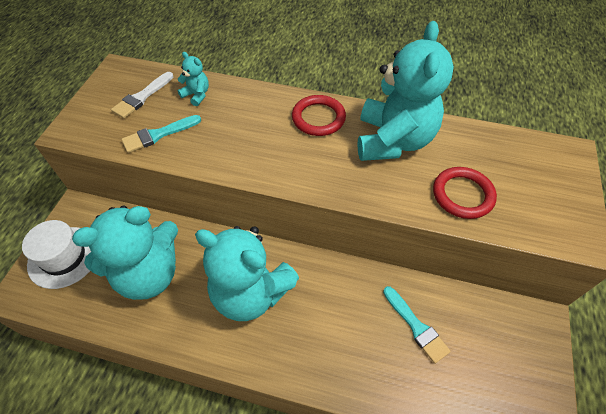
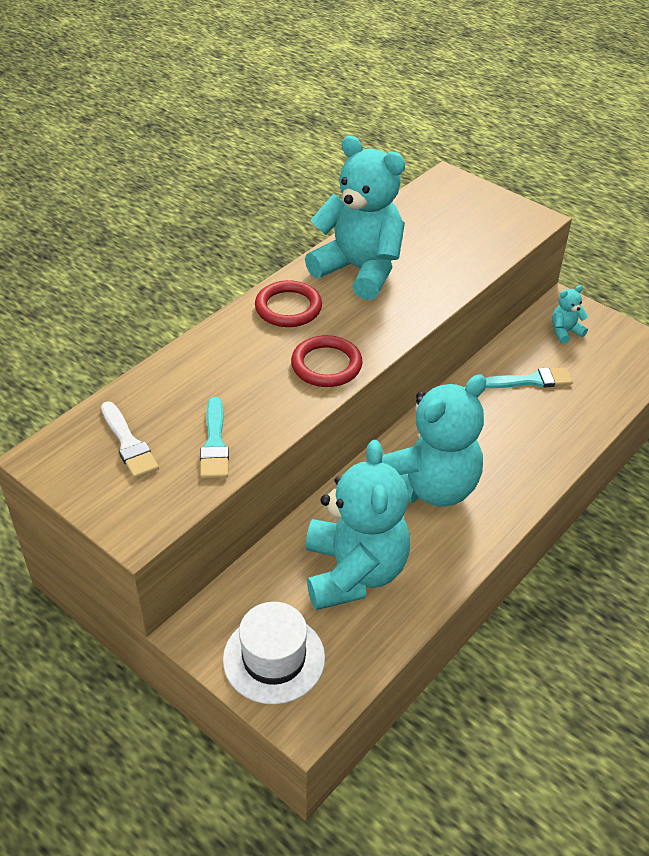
camera: 65 degrees left, 10 degrees down
(196, 95) = (168, 392): turquoise teddy bear -> turquoise teddy bear (565, 332)
(462, 195) = (454, 257): red ring -> red ring (326, 365)

